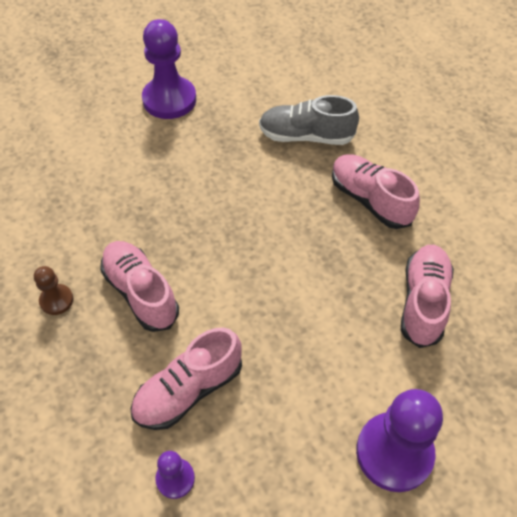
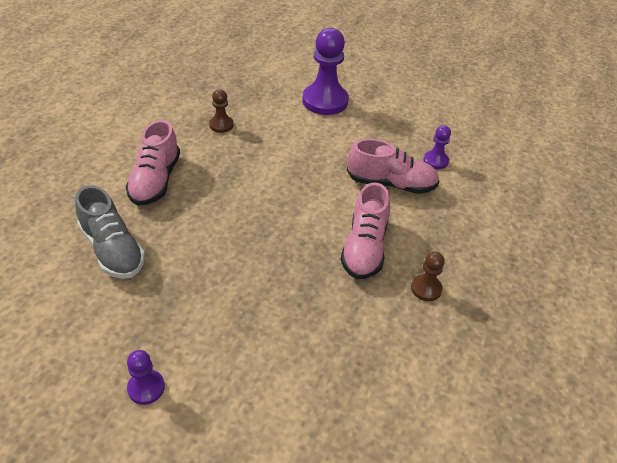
camera: 135 degrees left, 10 degrees down
(169, 100) = (146, 388): purple pawn -> purple pawn, size x0.49
(423, 302) = (221, 125): pink shoe -> brown pawn

